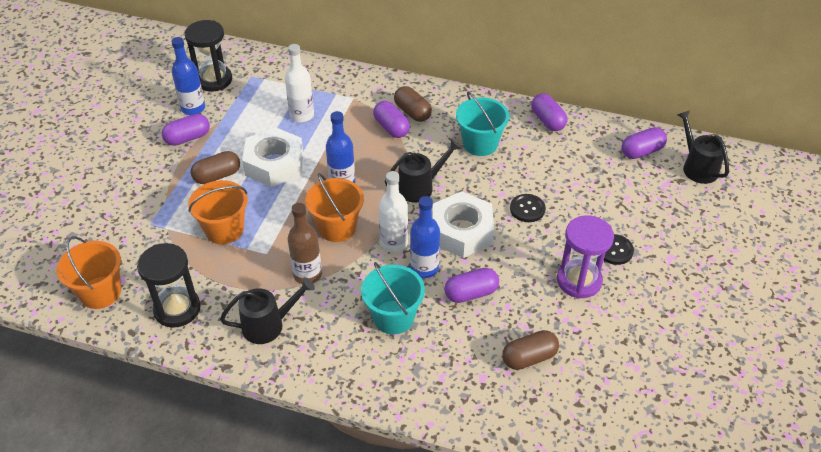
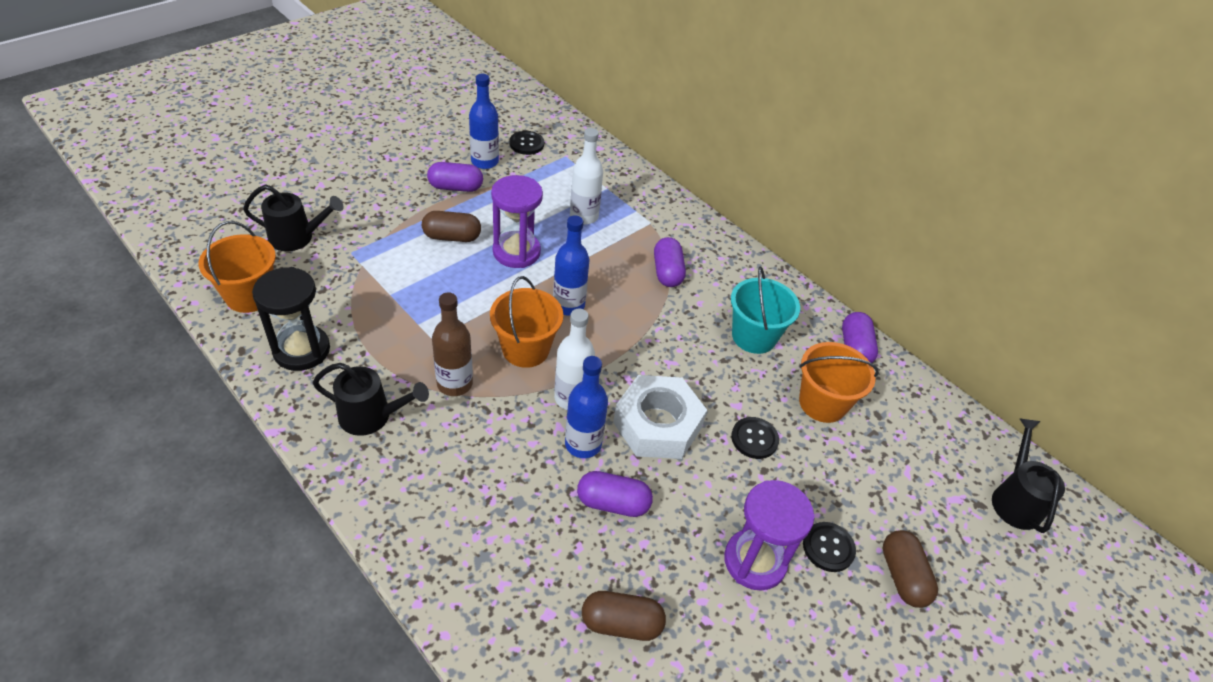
camera: 25 degrees right, 0 degrees up
(214, 80) = (526, 144): black hourglass -> black button
(224, 230) = (413, 294): orange bucket -> orange bucket (822, 403)
(274, 164) = (516, 252): white nut -> purple hourglass
(393, 317) = (505, 482): turquoise bucket -> none
(412, 112) = (703, 266): brown capsule -> brown capsule (902, 576)
(420, 187) = (648, 351): black watering can -> black watering can (297, 237)
(641, 151) = (951, 442): purple capsule -> none

